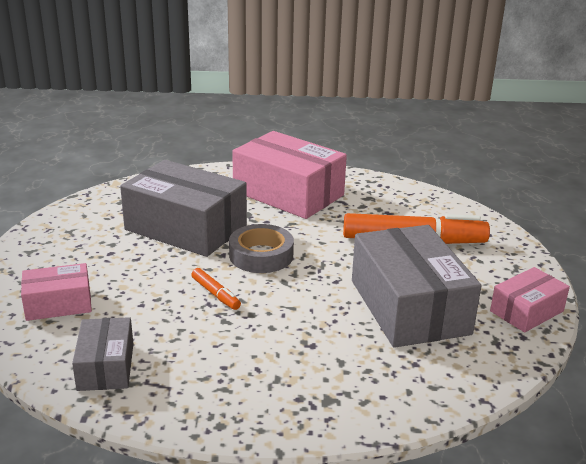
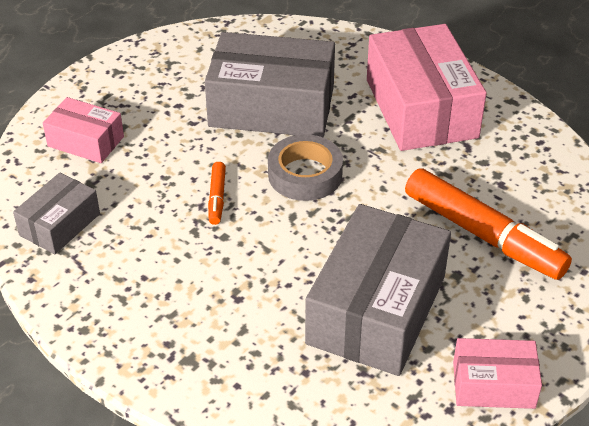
camera: 40 degrees right, 15 degrees up
(186, 228) = (272, 107): grey box -> grey box turned 60 degrees counterclockwise

